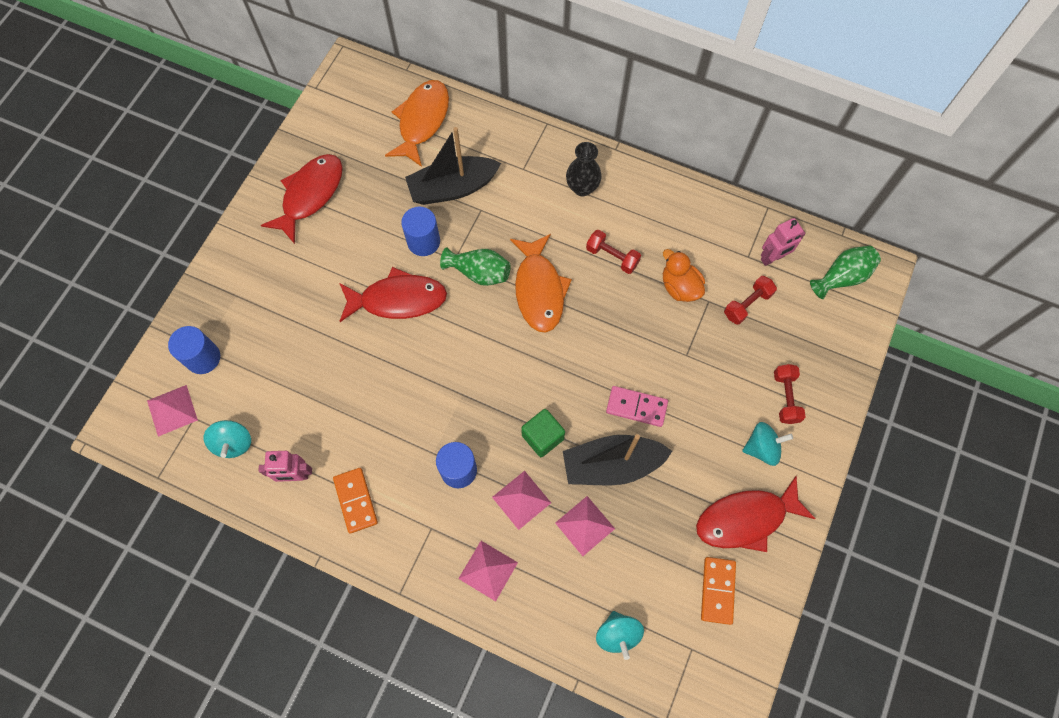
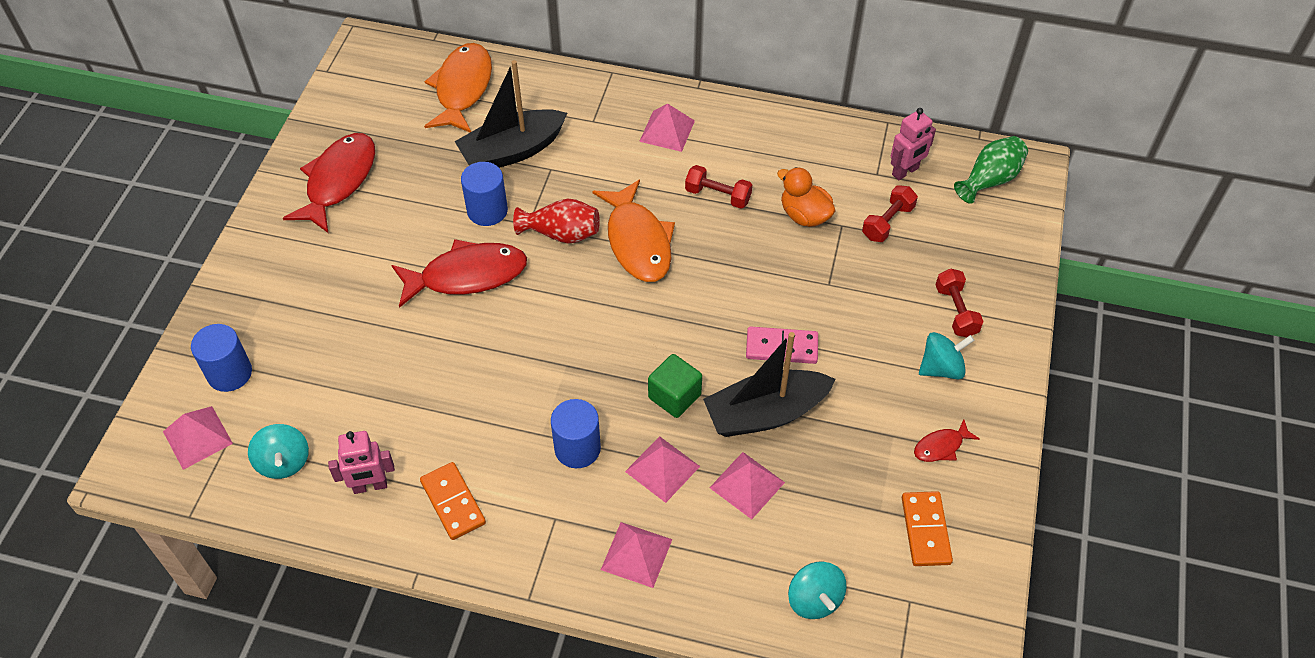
camera: 10 degrees left, 15 degrees down
(479, 273) = (561, 234): green vase -> red vase
(582, 188) = (667, 131): black vase -> pink pyramid
(746, 519) = (941, 446): red fish -> red fish, size x0.47

